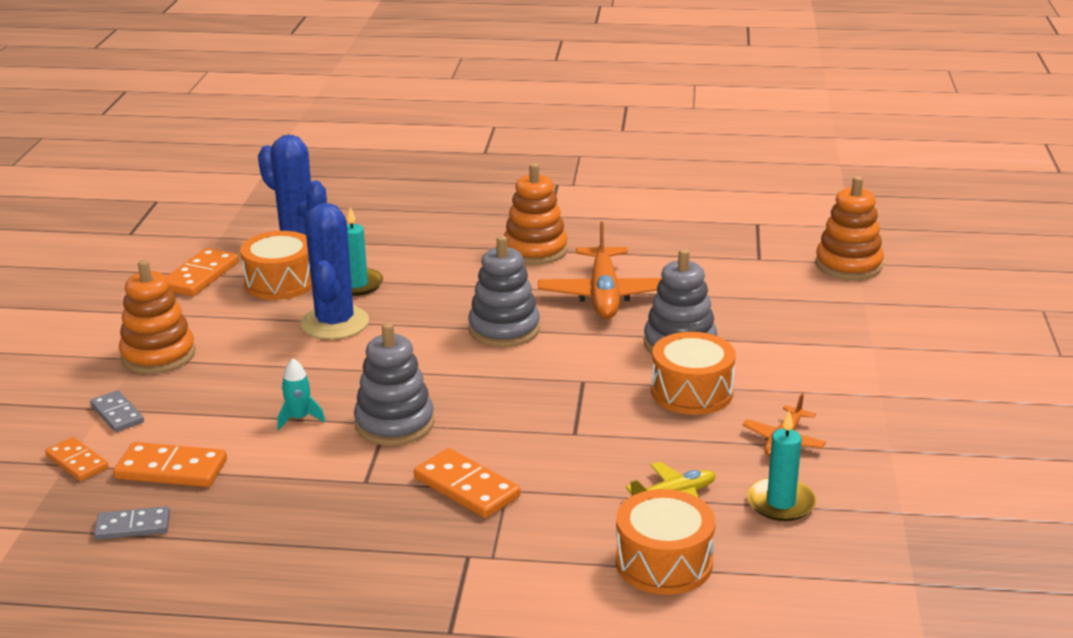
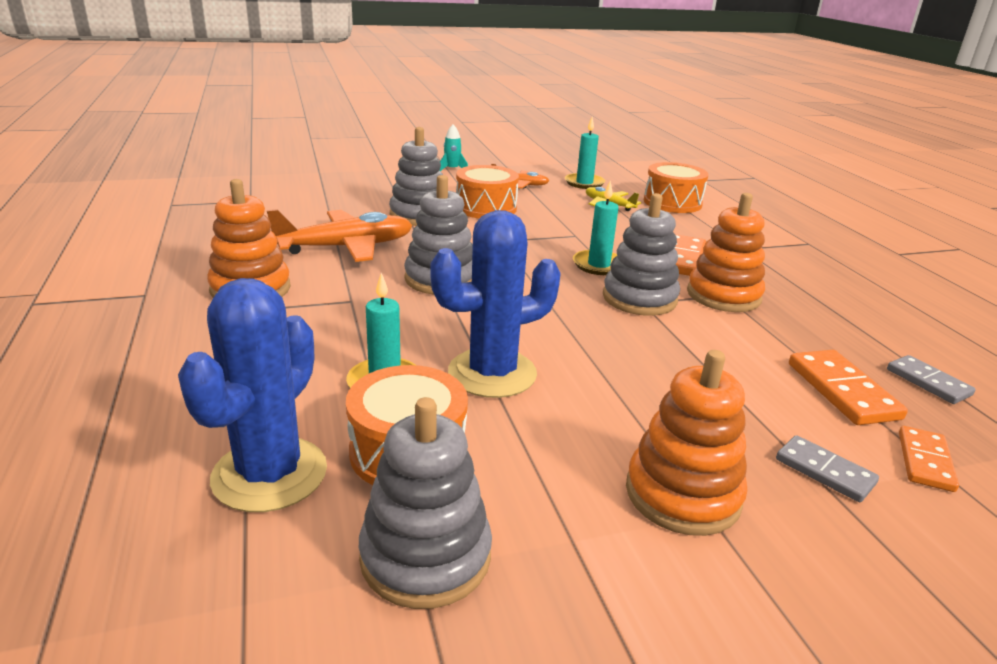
camera: 115 degrees left, 0 degrees up
(117, 414) = (824, 471): grey domino -> grey domino turned 75 degrees counterclockwise
(200, 276) = (425, 556): orange domino -> grey stacking toy
(299, 418) = (685, 345): turquoise rocket -> turquoise rocket (452, 169)
(483, 424) = (598, 265): none -> turquoise candle
(848, 265) = (256, 176): orange stacking toy -> orange stacking toy (723, 295)

